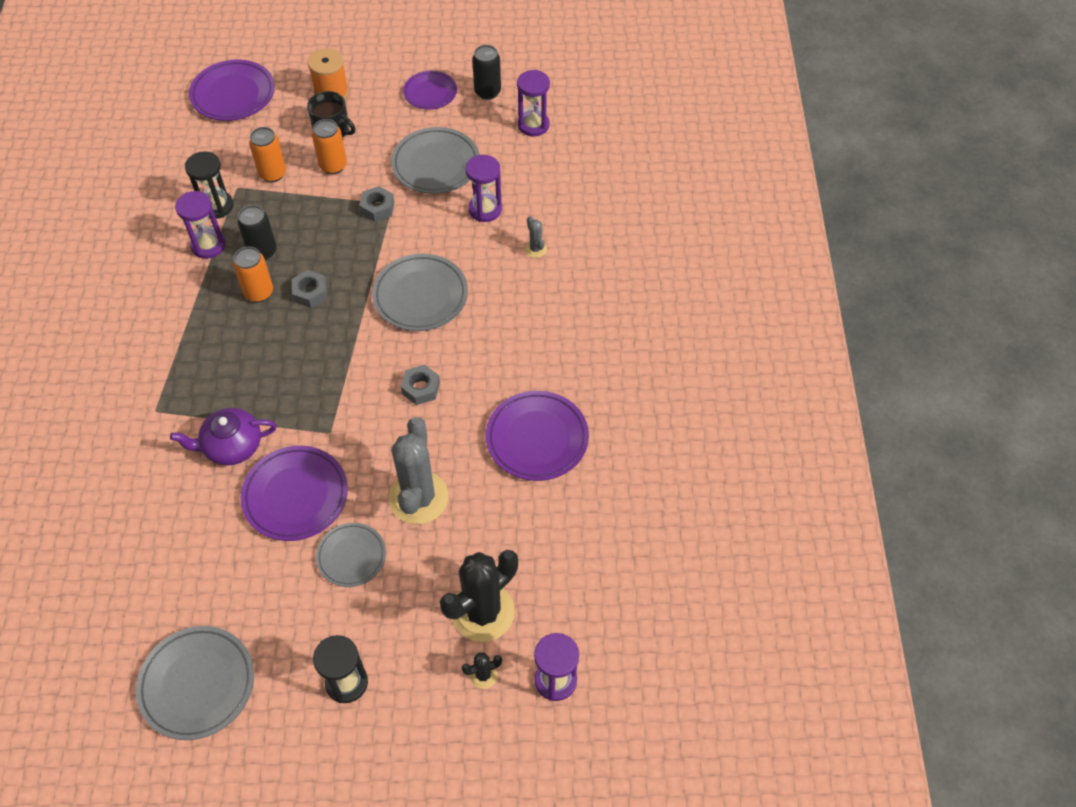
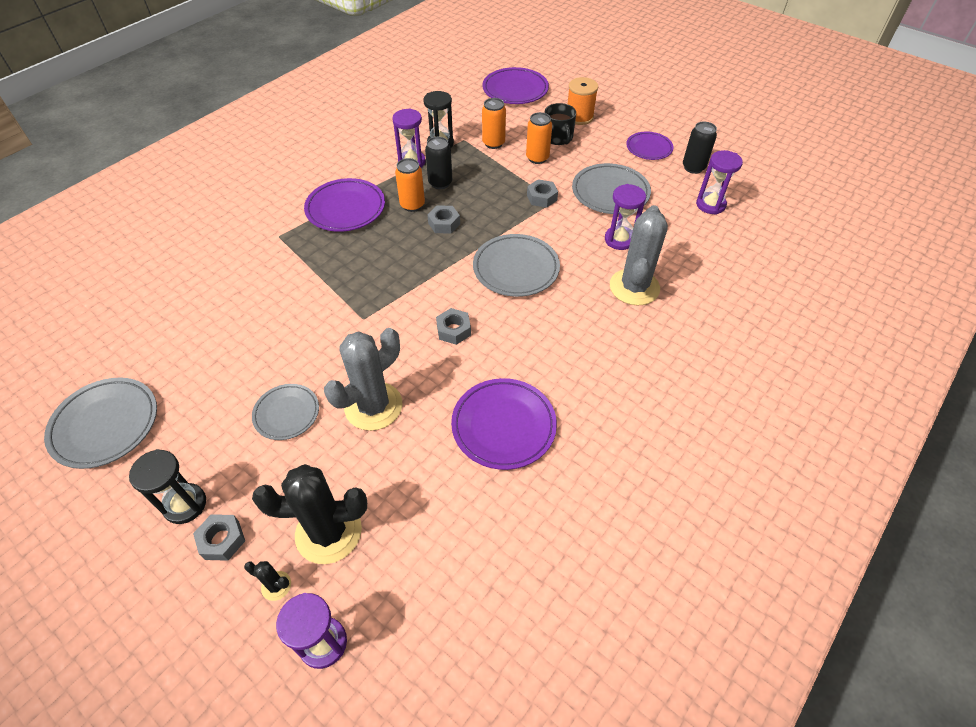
camera: 40 degrees right, 5 degrees down
(232, 446) = (296, 286): purple teapot -> none
(295, 496) = (298, 345): purple plate -> purple plate (346, 209)
(407, 681) = (222, 540): none -> grey nut
(535, 249) = (634, 287): grey cactus -> grey cactus, size x2.34

